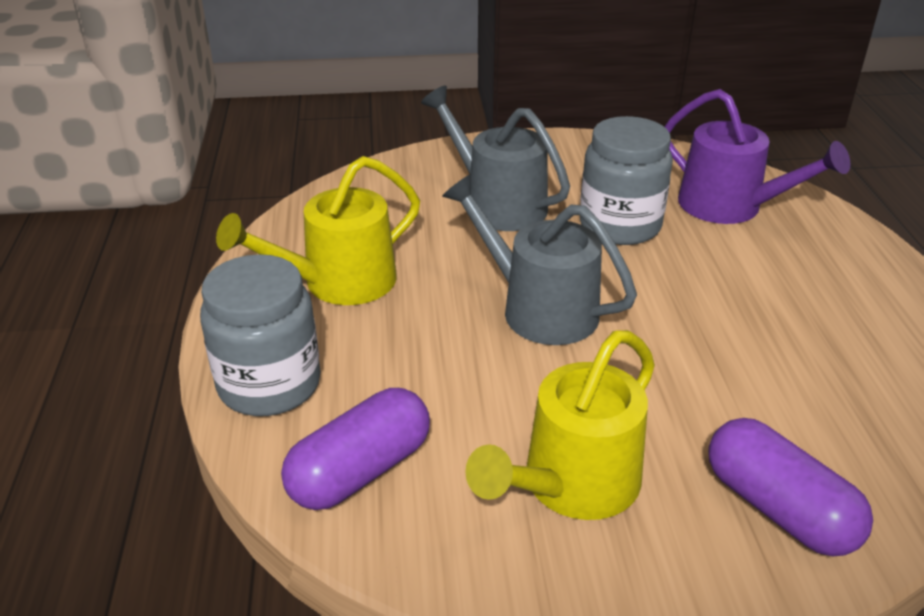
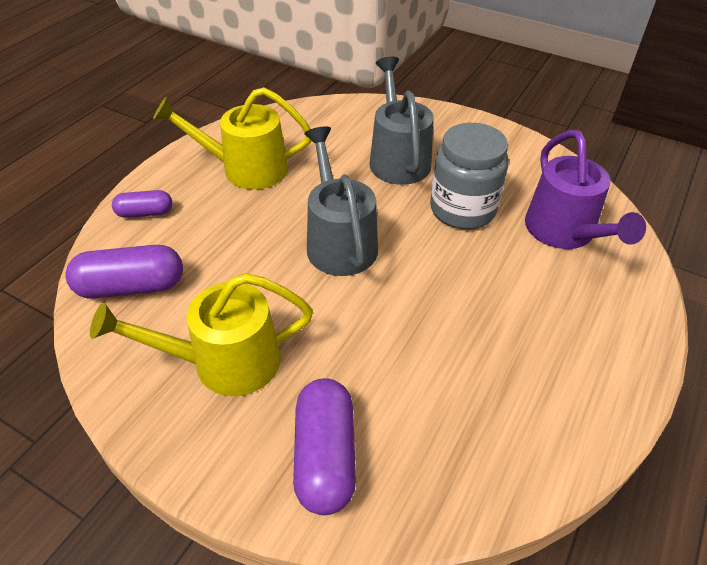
camera: 35 degrees right, 10 degrees up
(269, 384) = (145, 213): grey jar -> purple capsule

